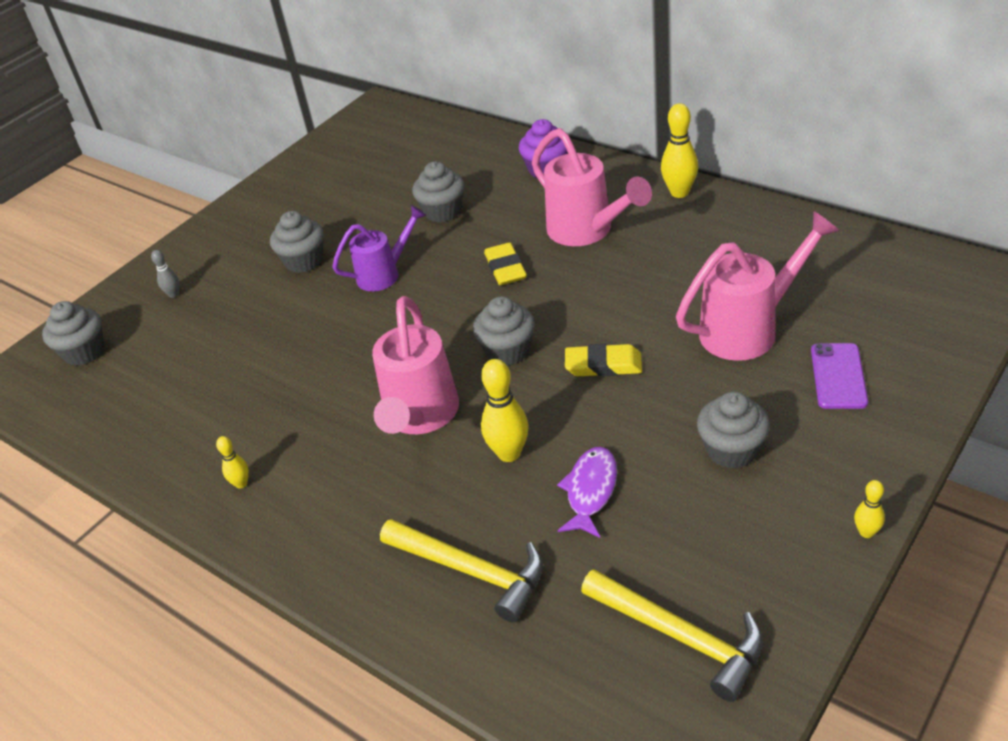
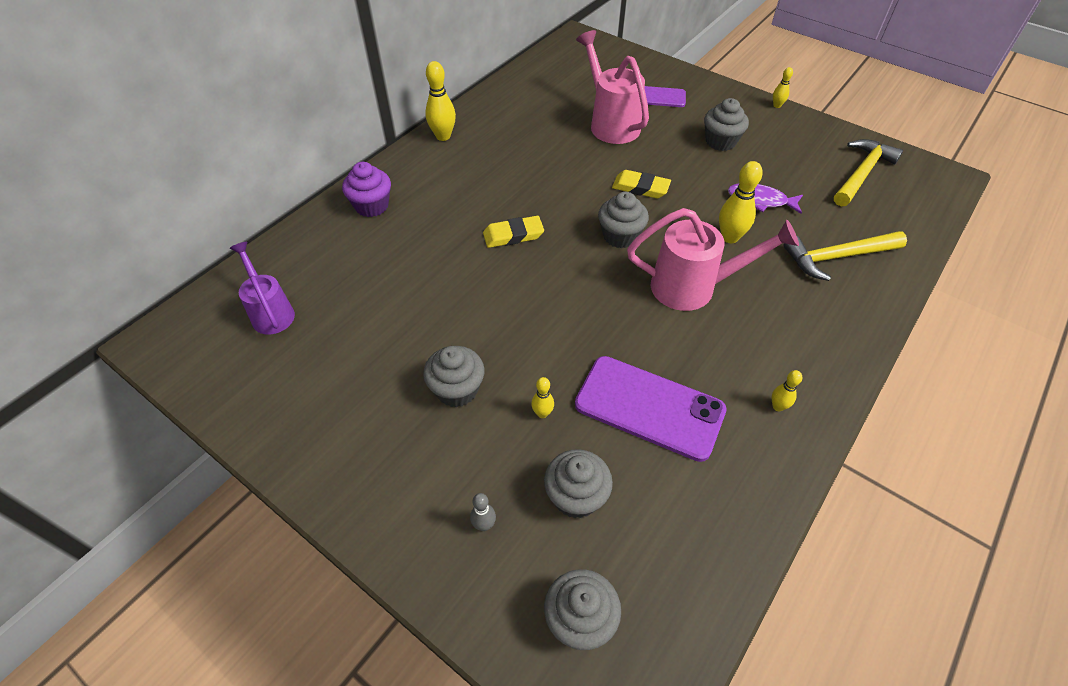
camera: 95 degrees left, 10 degrees up
(261, 384) = (649, 407): none -> purple phone
(269, 314) = (542, 413): none -> yellow bowling pin
(385, 274) = (499, 318): purple watering can -> purple watering can (271, 312)
(443, 211) = (410, 277): grey cupcake -> grey cupcake (576, 496)
(471, 571) = (837, 257): yellow hammer -> yellow hammer turned 135 degrees counterclockwise
(587, 231) = (477, 186): pink watering can -> none
(603, 365) = (640, 188): yellow eraser -> yellow eraser turned 75 degrees counterclockwise

